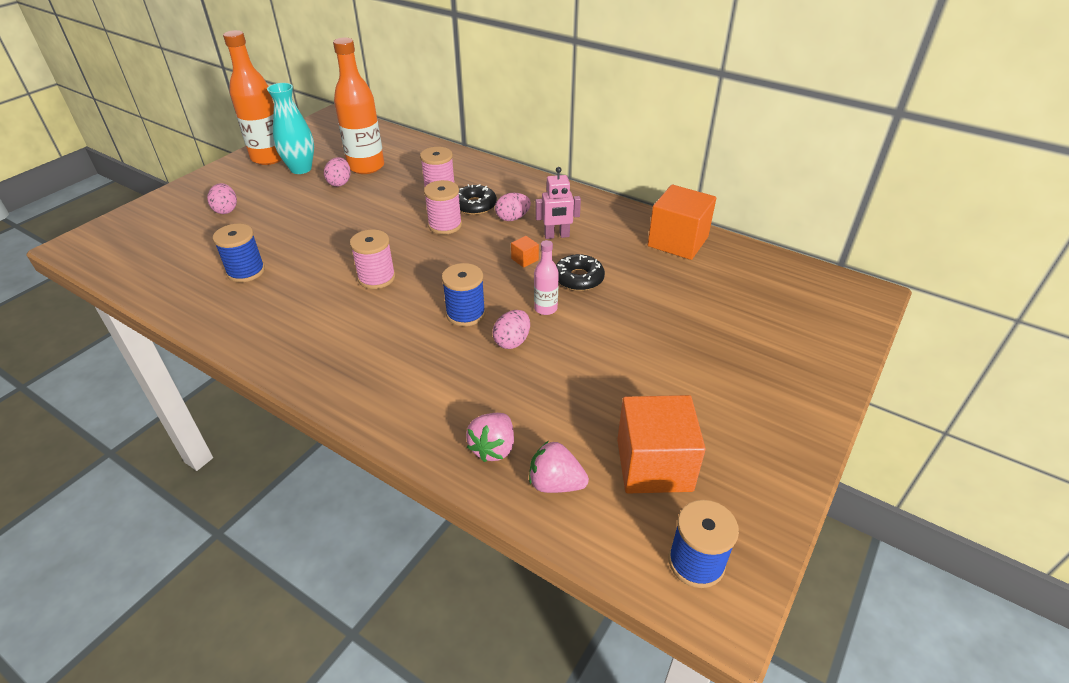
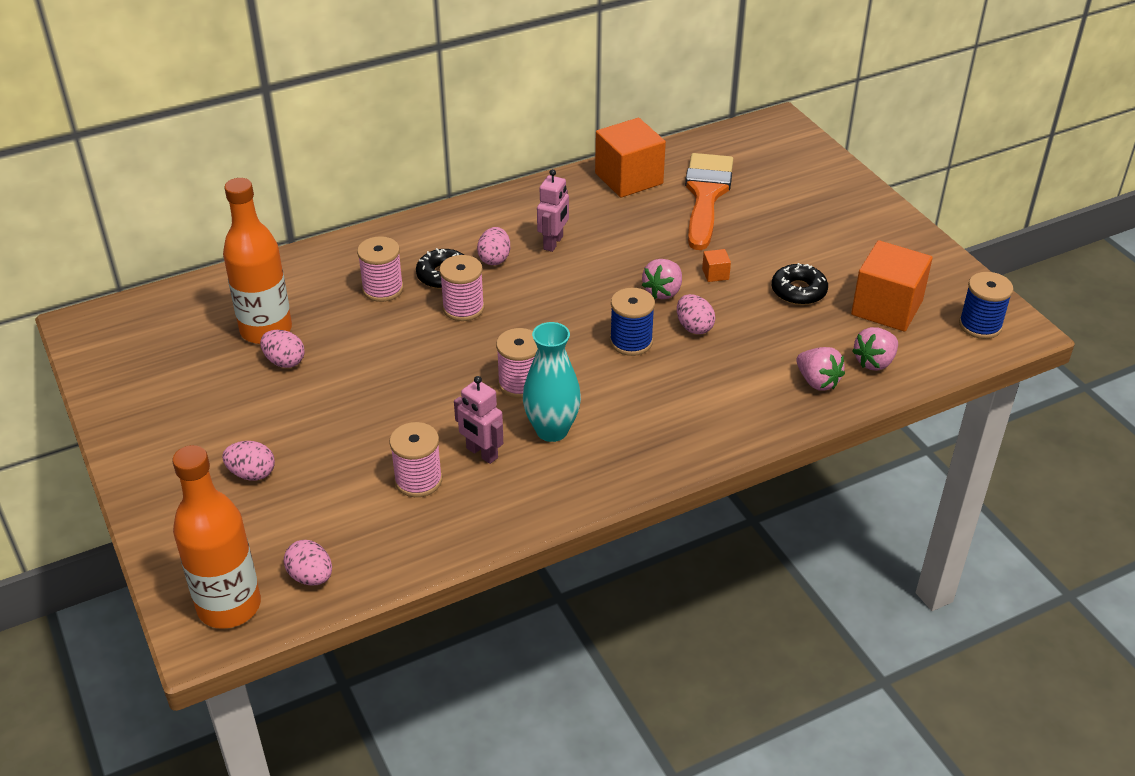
camera: 60 degrees left, 0 degrees up
(135, 264) = (311, 577): none -> pink egg
(246, 271) = (418, 480): blue spool -> pink spool
(269, 157) = (143, 409): orange bottle -> orange bottle (229, 606)
(287, 288) = (481, 453): none -> pink robot
(301, 169) = (210, 386): turquoise vase -> turquoise vase (552, 430)
(524, 259) = (575, 277): orange cube -> orange cube (715, 274)
(545, 308) = (663, 292): pink bottle -> pink strawberry
(578, 278) = (635, 256): black donut -> black donut (798, 291)
(702, 288) = (706, 195): none -> orange brush

